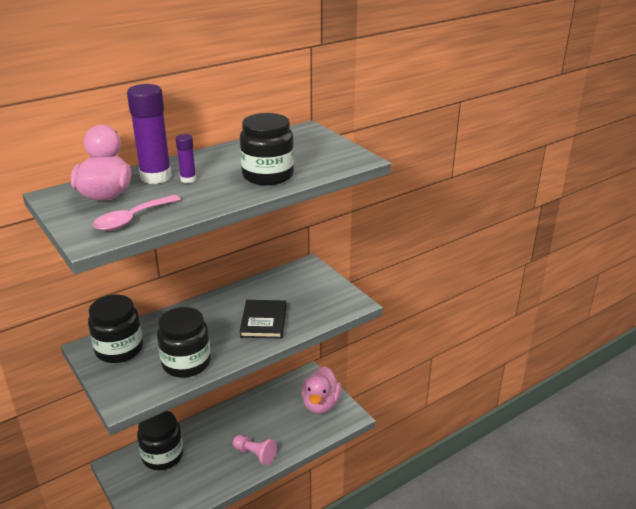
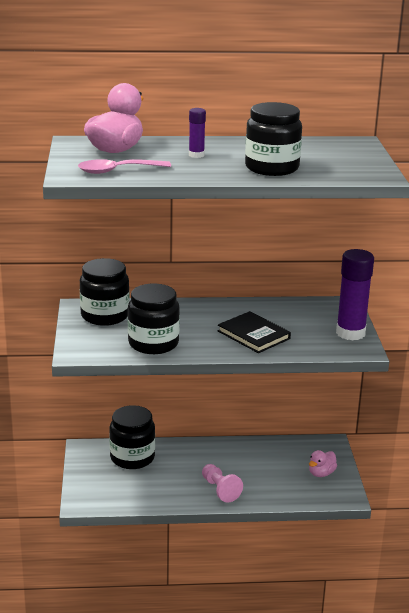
camera: 30 degrees right, 5 degrees down
(156, 177) = (171, 147): purple glue stick -> purple glue stick (350, 333)
(263, 321) = (253, 335): black book -> black book turned 75 degrees counterclockwise
(320, 404) = (321, 473): pink duck -> pink duck, size x0.55

